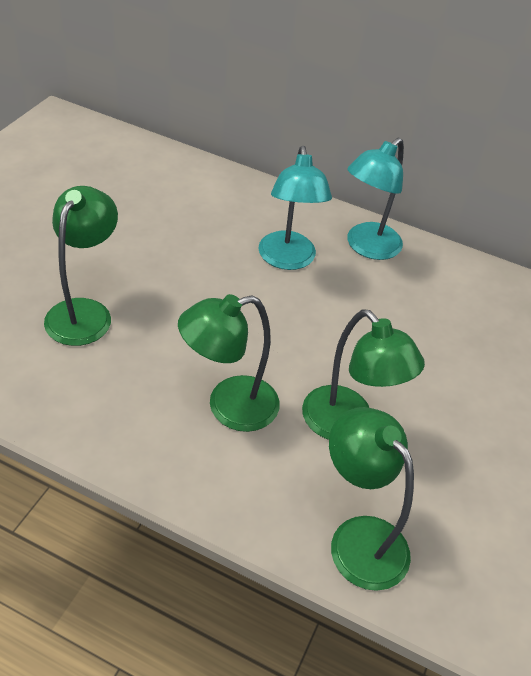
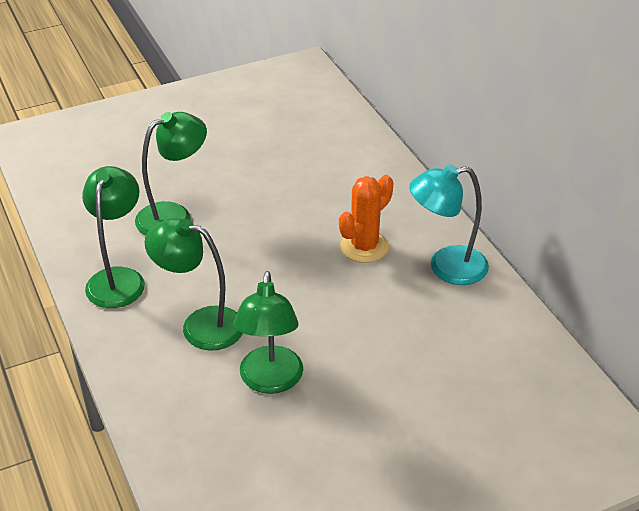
camera: 45 degrees right, 5 degrees down
(287, 260) = (364, 247): turquoise lamp -> orange cactus
(358, 538) = (192, 452): green lamp -> green lamp (118, 278)

